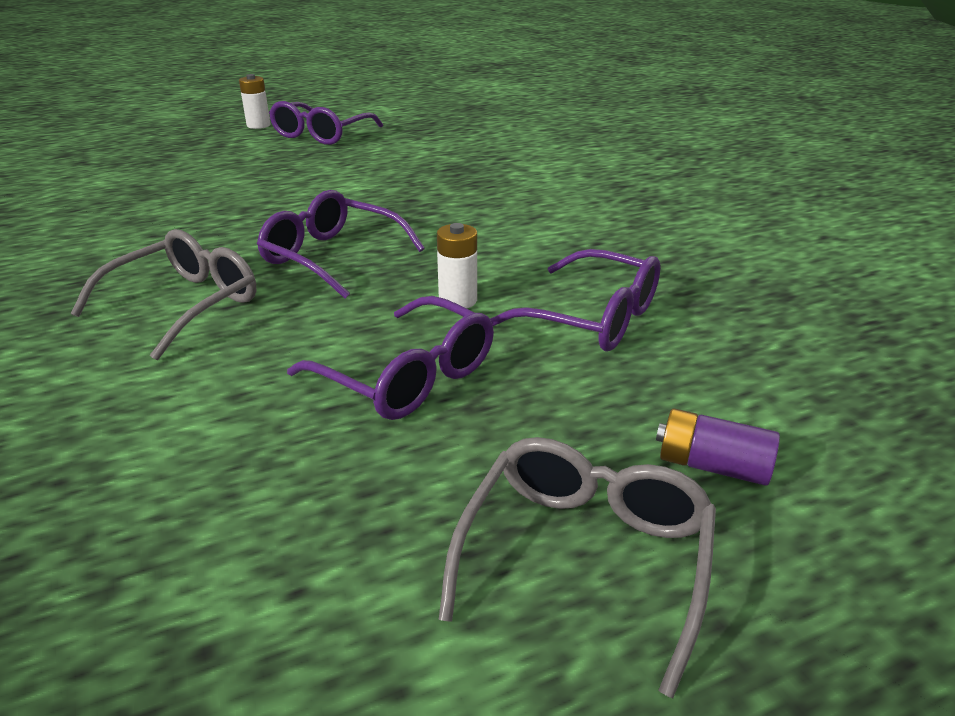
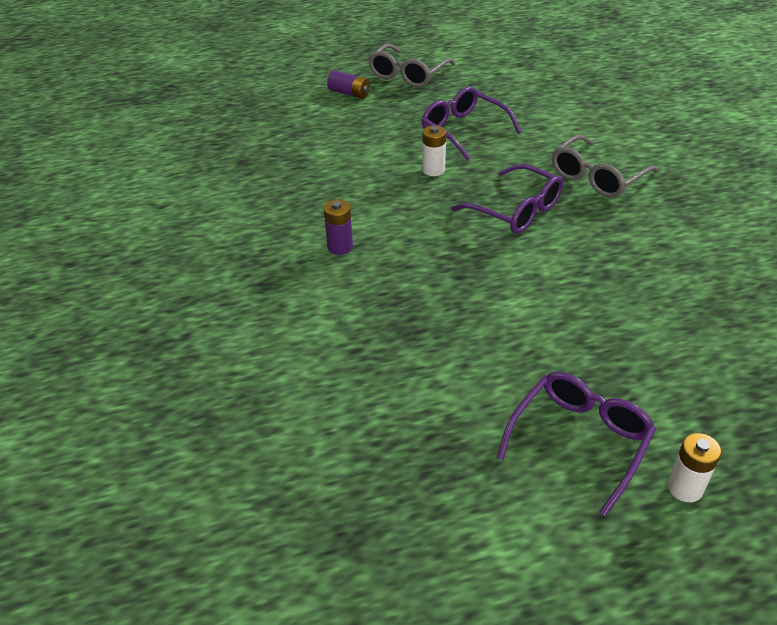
camera: 170 degrees left, 10 degrees up
(556, 213) = (340, 247): none -> purple battery
(593, 318) = (361, 154): purple glasses -> none

